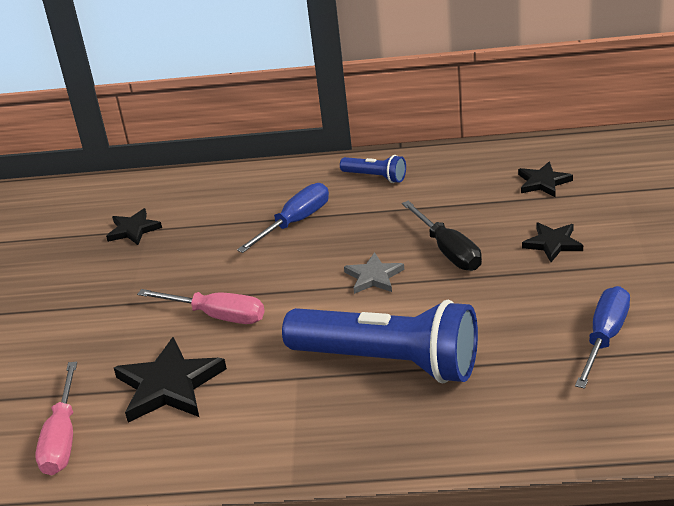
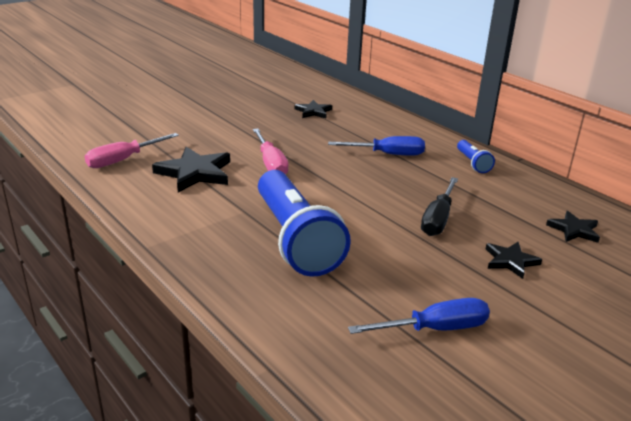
camera: 45 degrees right, 5 degrees down
(373, 277) = (373, 201): grey star -> none

